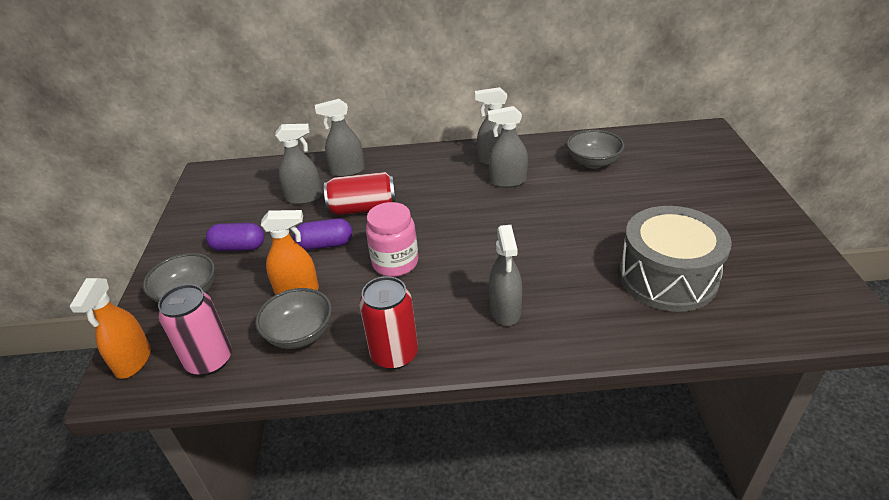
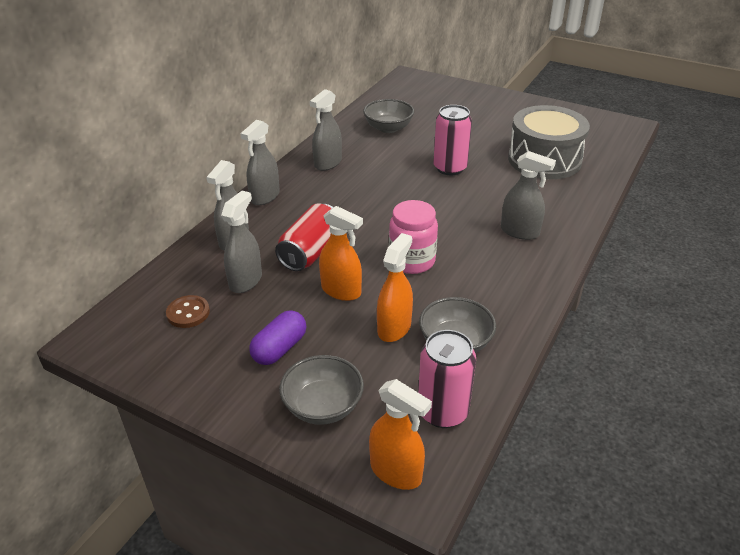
camera: 60 degrees left, 0 degrees up
(253, 193) = (188, 313): none -> brown button
(325, 244) = (341, 291): purple capsule -> orange spray bottle
(394, 354) = (524, 299): red can -> none
(508, 181) = (365, 170): grey spray bottle -> grey spray bottle (265, 197)
(569, 223) = (450, 168): none -> pink can

